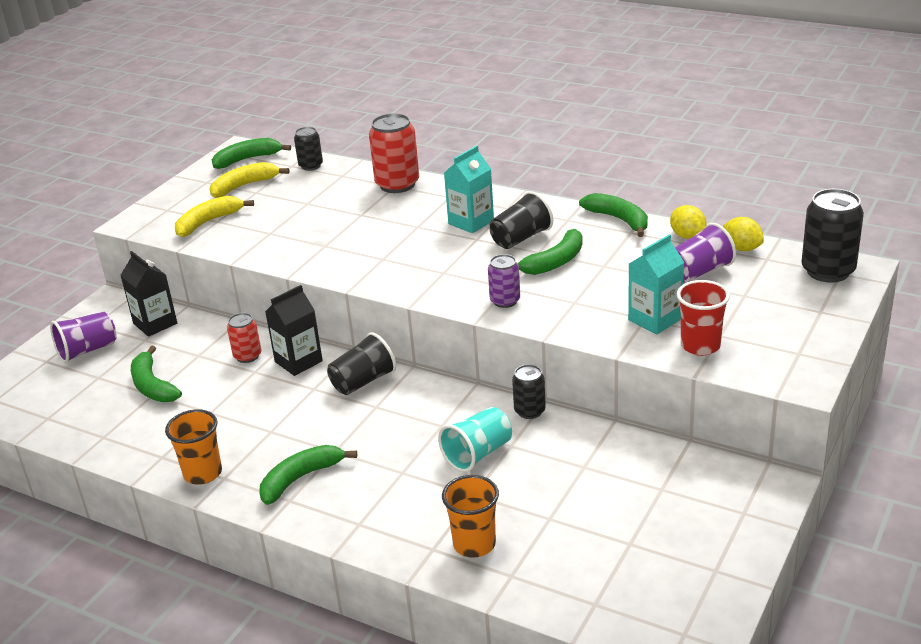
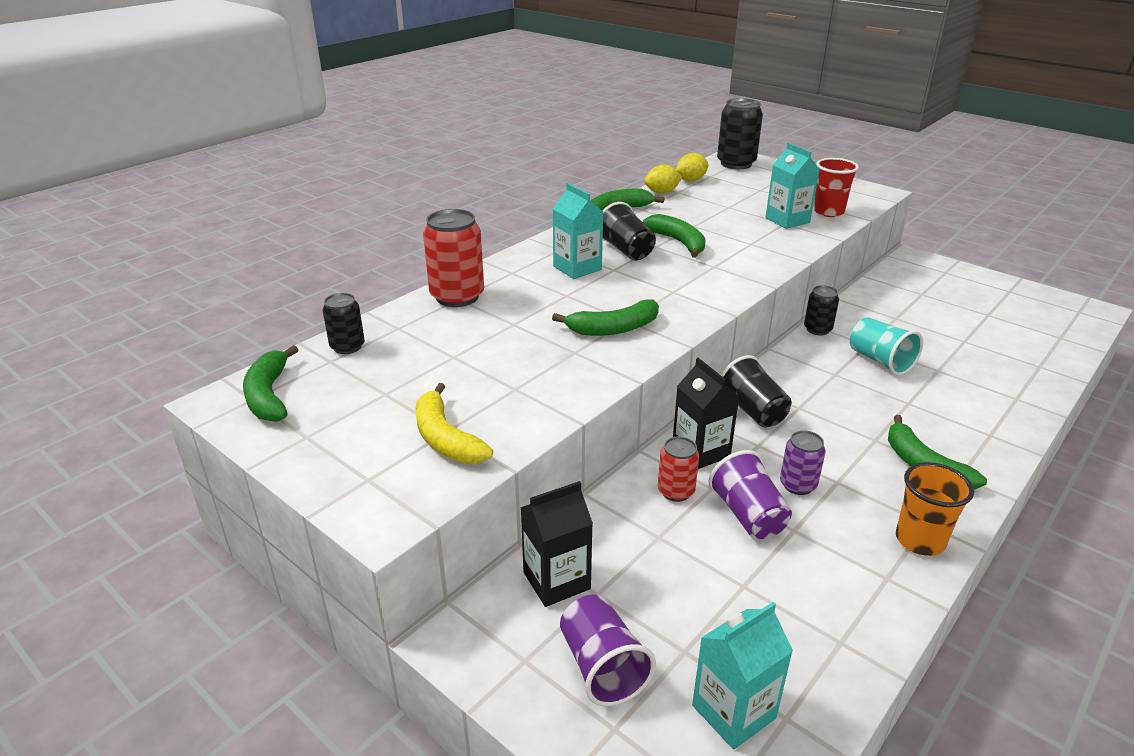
camera: 80 degrees left, 0 degrees up
(53, 399) = (733, 712): none -> turquoise carton
(152, 386) = (723, 585): green banana -> green banana (613, 328)
(244, 186) = (356, 402): yellow banana -> none
(474, 544) = (1005, 377): orange cup -> none
(505, 301) = (739, 270): purple can -> purple can (798, 485)
(699, 272) = (720, 197): purple cup -> purple cup (748, 515)

